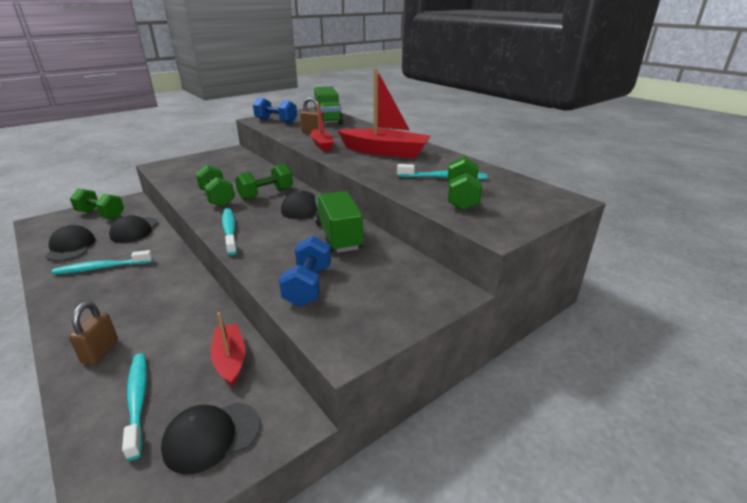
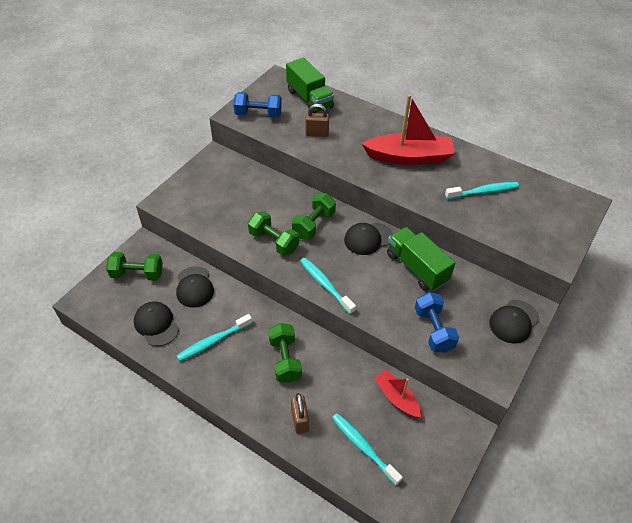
camera: 20 degrees left, 20 degrees up
(211, 436) = (430, 454): black cap -> black cap (514, 321)
(322, 145) = (343, 156): red boat -> none
(461, 198) = (512, 219): green dumbbell -> green dumbbell (285, 360)

